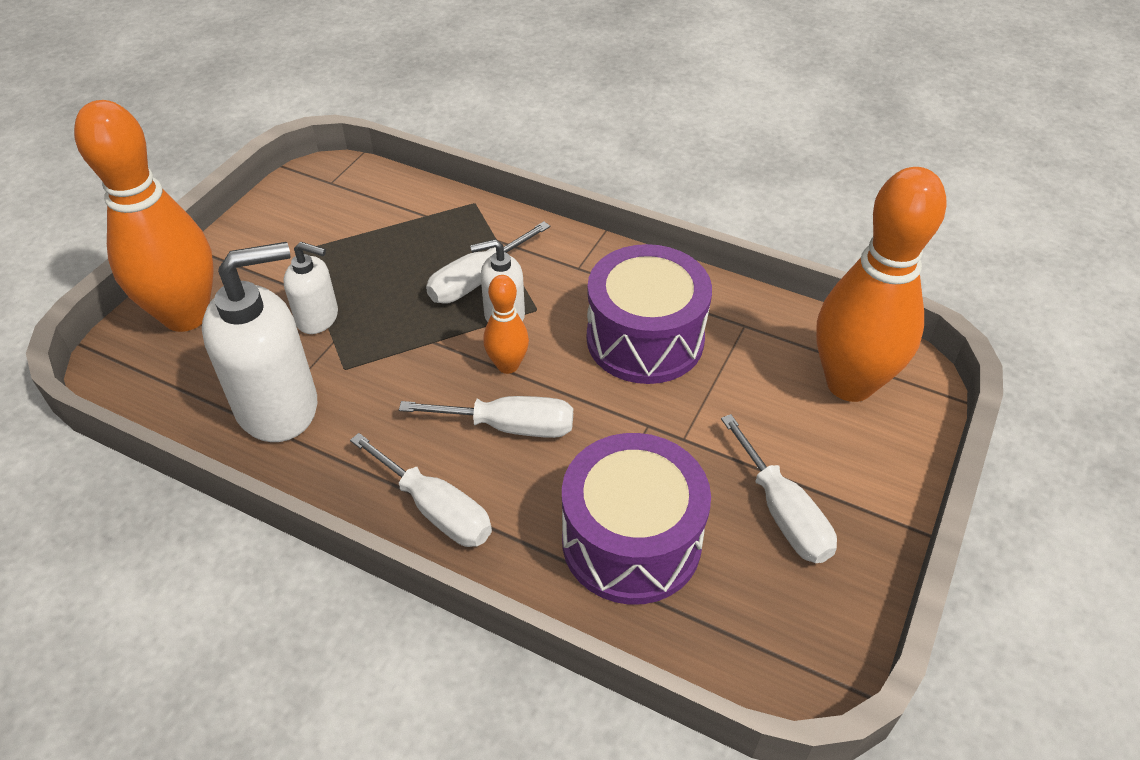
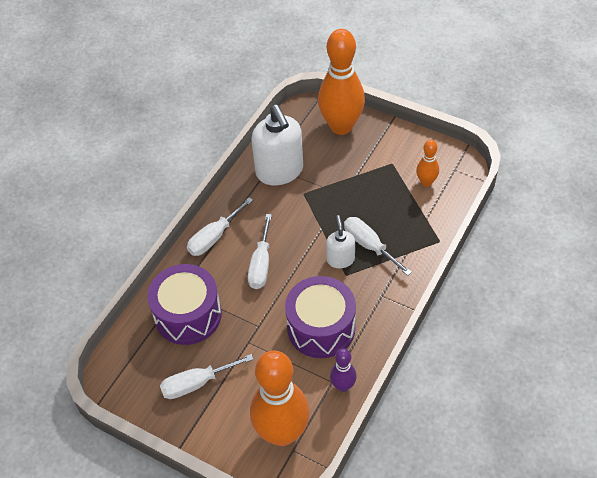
camera: 95 degrees right, 5 degrees up
(318, 318) = (339, 178): white soap dispenser -> none
(507, 365) = (303, 262): orange bowling pin -> orange bowling pin (426, 182)
(750, 312) = (343, 386): none -> purple bowling pin

